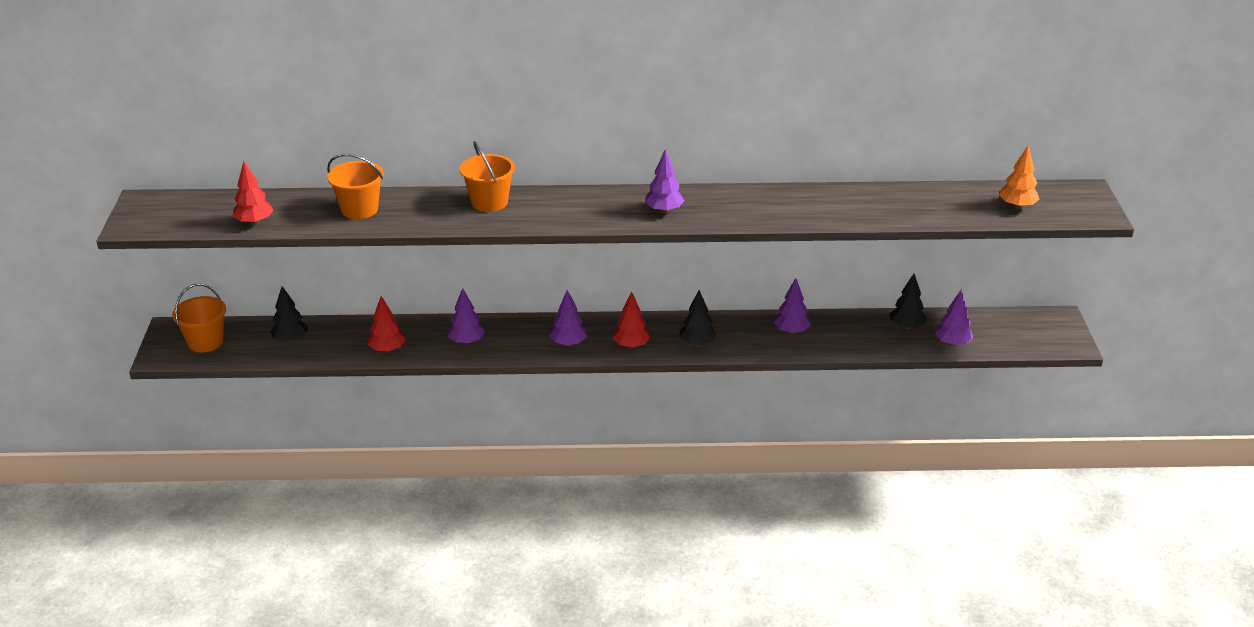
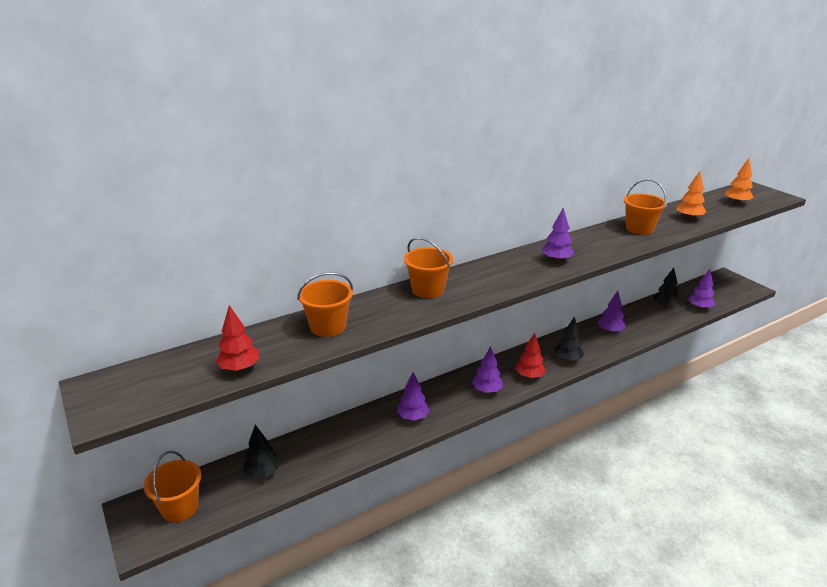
camera: 30 degrees left, 5 degrees down
(387, 350) = (356, 448): red tree -> none
(822, 203) = (639, 229): none -> orange bucket
(911, 207) = (688, 218): none -> orange tree

